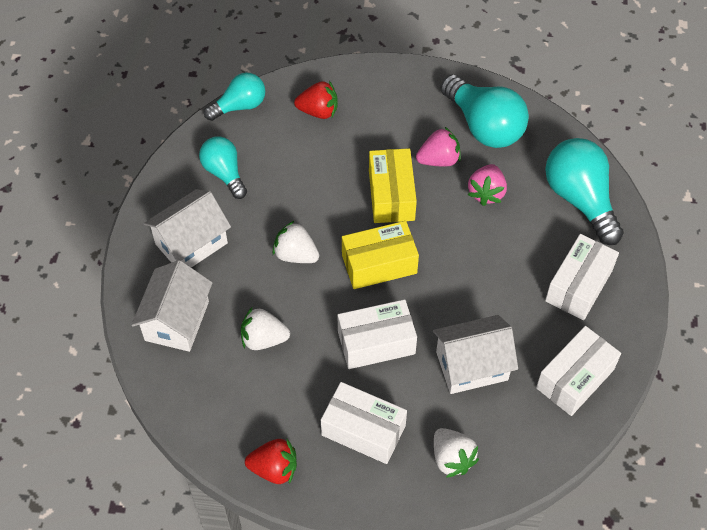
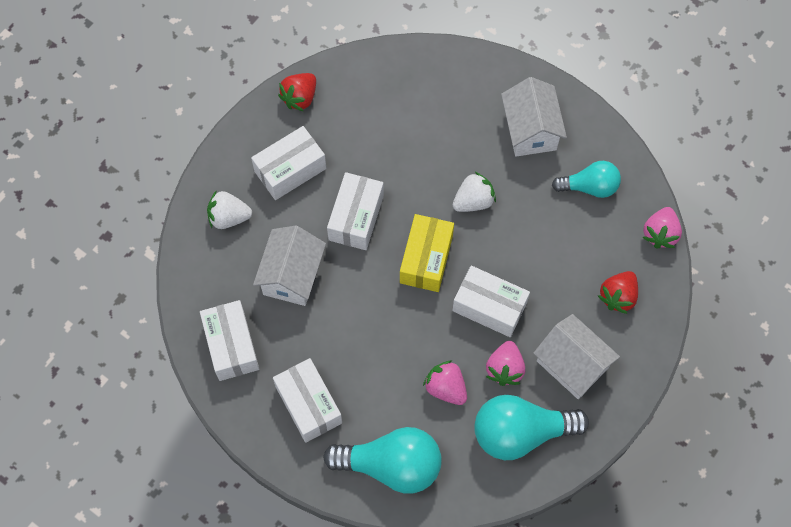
camera: 120 degrees right, 10 degrees up
(177, 321) = (463, 89): white house -> white house (572, 364)
(239, 106) = (660, 234): turquoise light bulb -> pink strawberry
(263, 339) = (409, 141): white strawberry -> none
(391, 195) = (489, 307): yellow box -> white box

